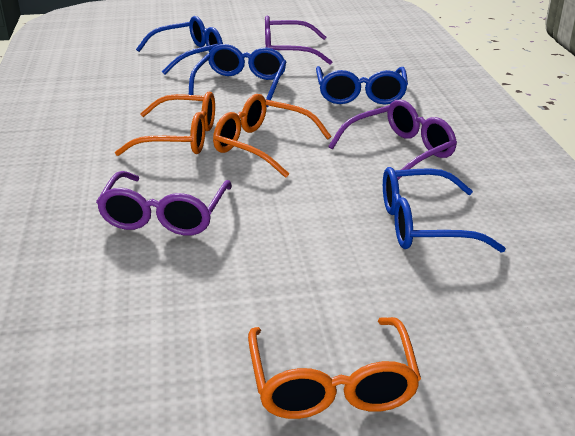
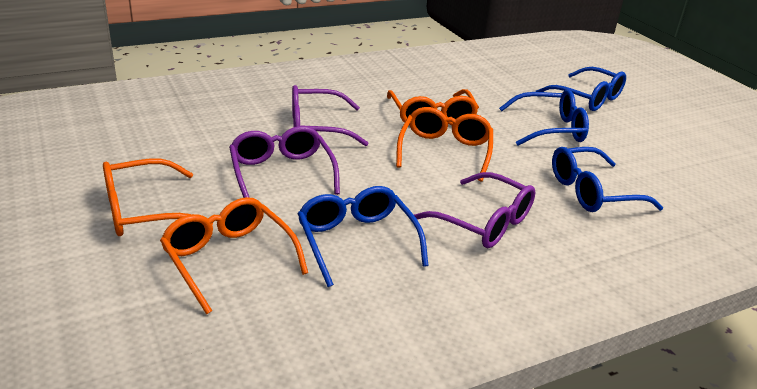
camera: 70 degrees right, 0 degrees up
(287, 52) = (651, 143): purple glasses -> purple glasses (282, 174)
(451, 314) = (229, 260): none -> orange glasses

